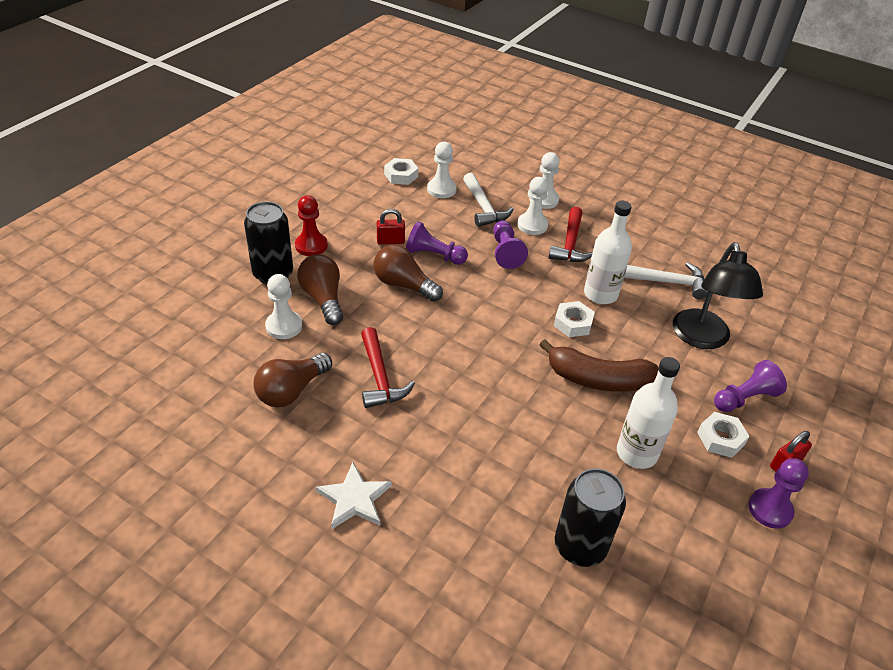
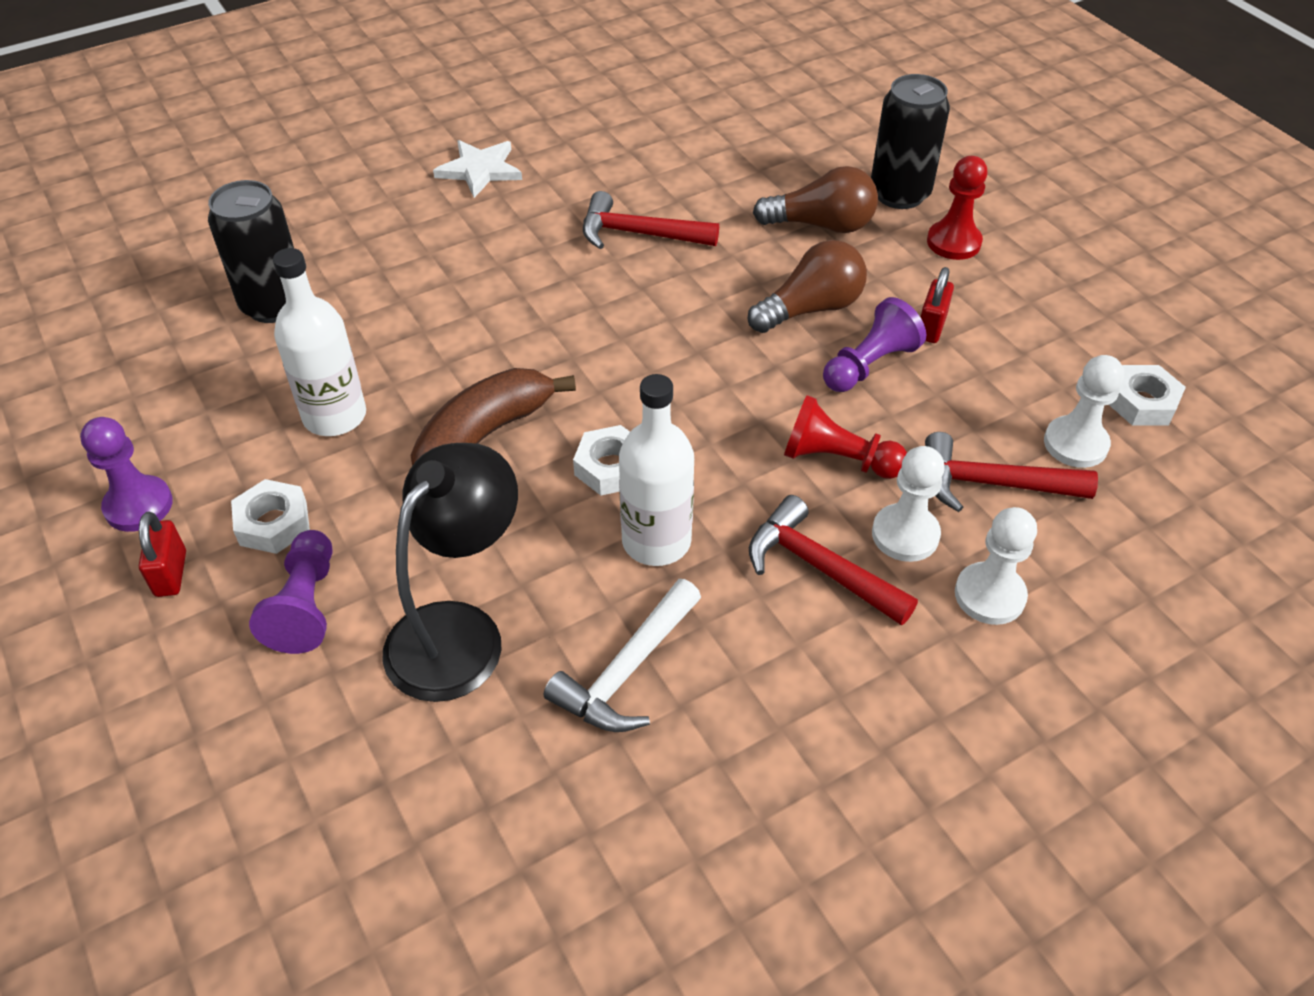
camera: 120 degrees right, 5 degrees up
(284, 326) = (783, 181): white pawn -> none
(292, 390) = (665, 164): brown light bulb -> none
(484, 208) = (991, 484): white hammer -> red hammer
(505, 252) = (838, 459): purple pawn -> red pawn
(702, 338) = (459, 631): black lamp -> black lamp turned 90 degrees clockwise

